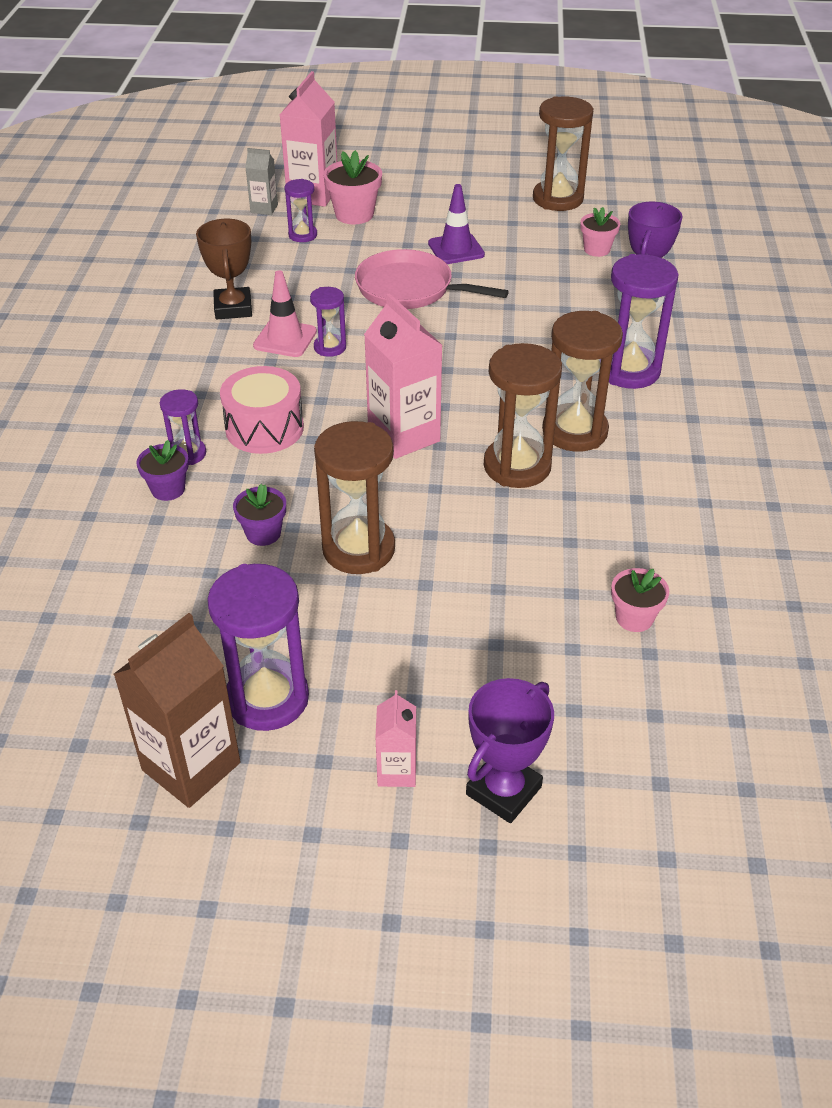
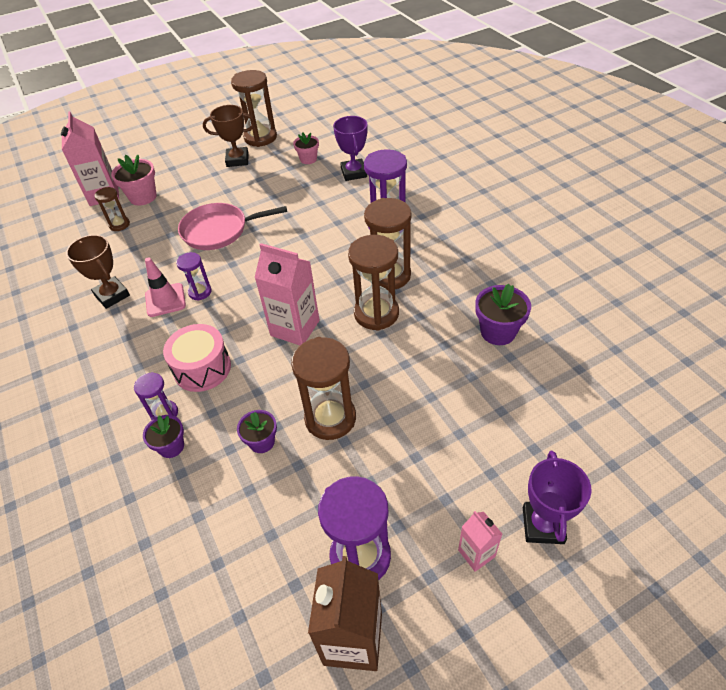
camera: 30 degrees left, 5 degrees up
(264, 208) = (77, 217): grey carton -> none
(303, 235) = (119, 224): purple hourglass -> brown hourglass
(456, 249) = (226, 193): purple traffic cone -> none
(504, 215) = (237, 160): none -> brown trophy
(634, 618) = (515, 372): pink flower pot -> none
(657, 562) = (498, 332): none -> purple flower pot

